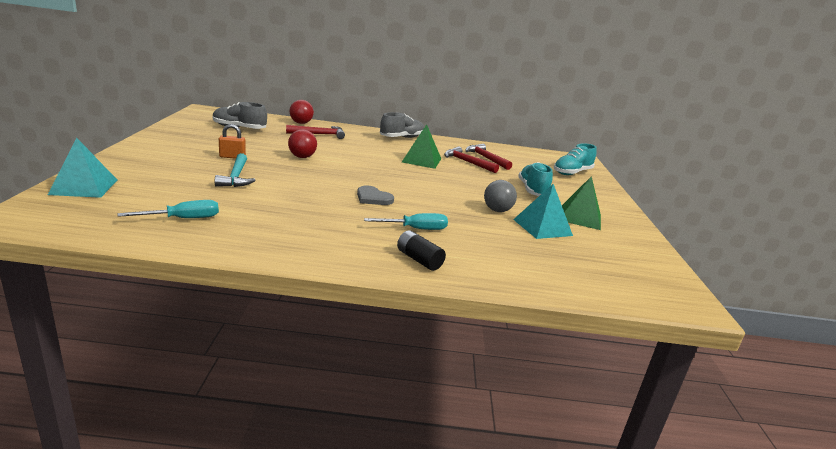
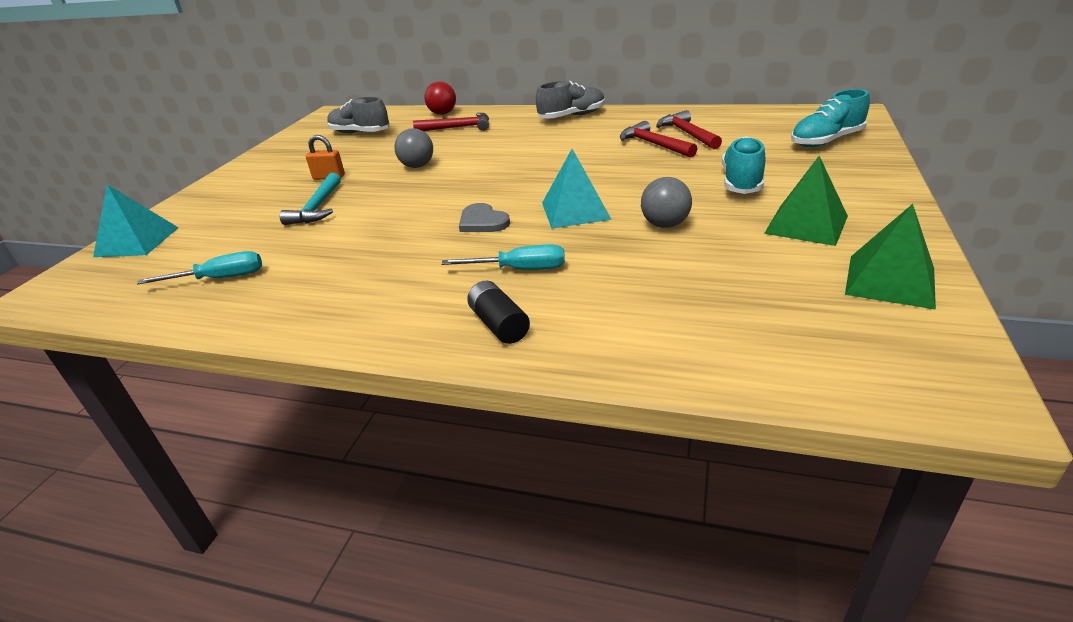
camera: 20 degrees right, 10 degrees up
(302, 157) = (417, 166): red ball -> grey ball
(421, 160) = (584, 150): green pyramid -> green pyramid (890, 281)
(542, 227) = (729, 249): turquoise pyramid -> turquoise pyramid (575, 211)

